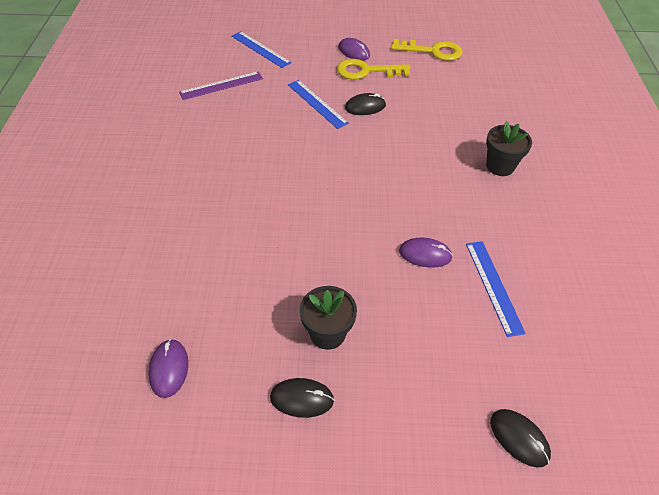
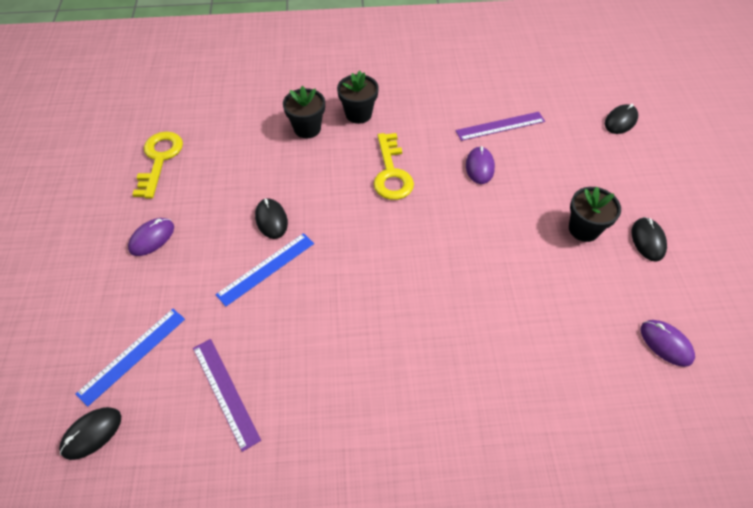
camera: 95 degrees left, 5 degrees up
(169, 369) = (666, 343): purple mouse -> purple mouse turned 60 degrees clockwise
(213, 39) = (92, 433): none -> black mouse
(367, 71) = (198, 222): yellow key -> yellow key (391, 173)
(475, 130) = (307, 128): none -> black flower pot
(493, 286) = (500, 126): blue ruler -> purple ruler

